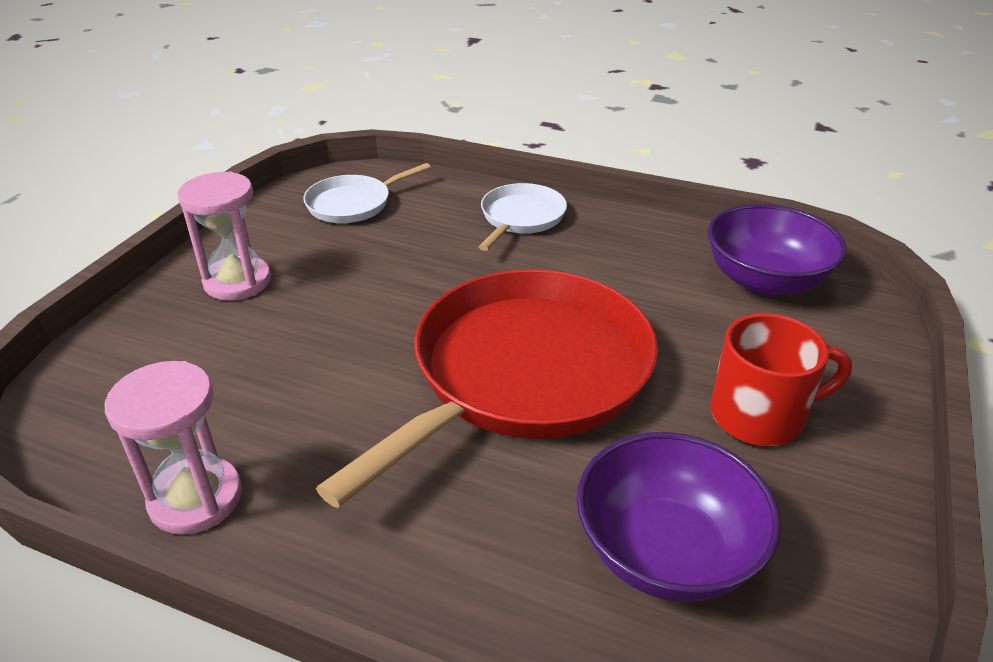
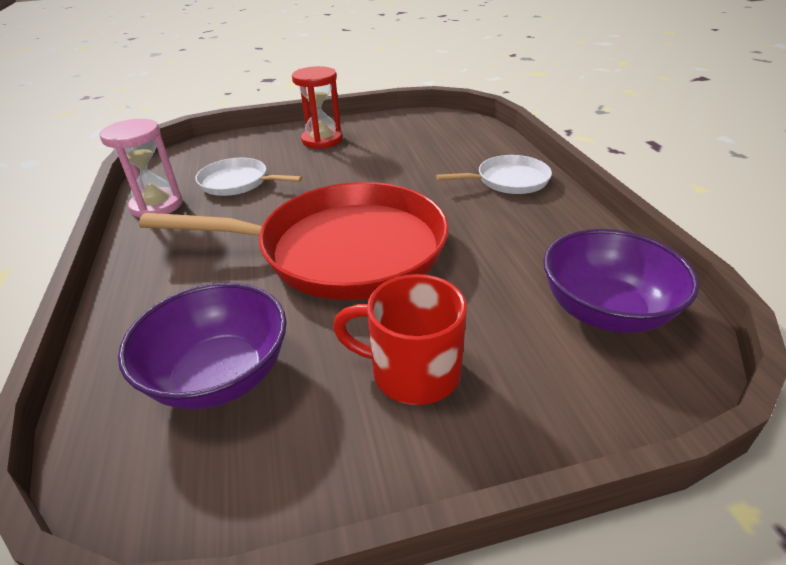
camera: 55 degrees right, 0 degrees up
(237, 282) = (322, 140): pink hourglass -> red hourglass
(353, 204) = (434, 132): white pan -> white pan (237, 182)
(760, 416) = (412, 372): red mug -> red mug turned 150 degrees clockwise

